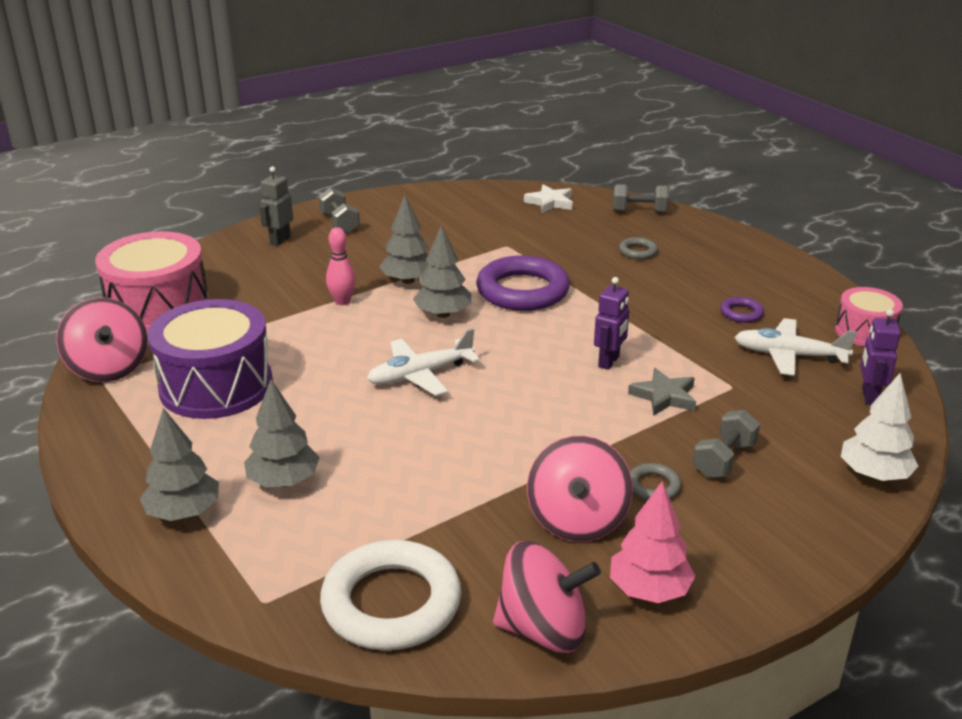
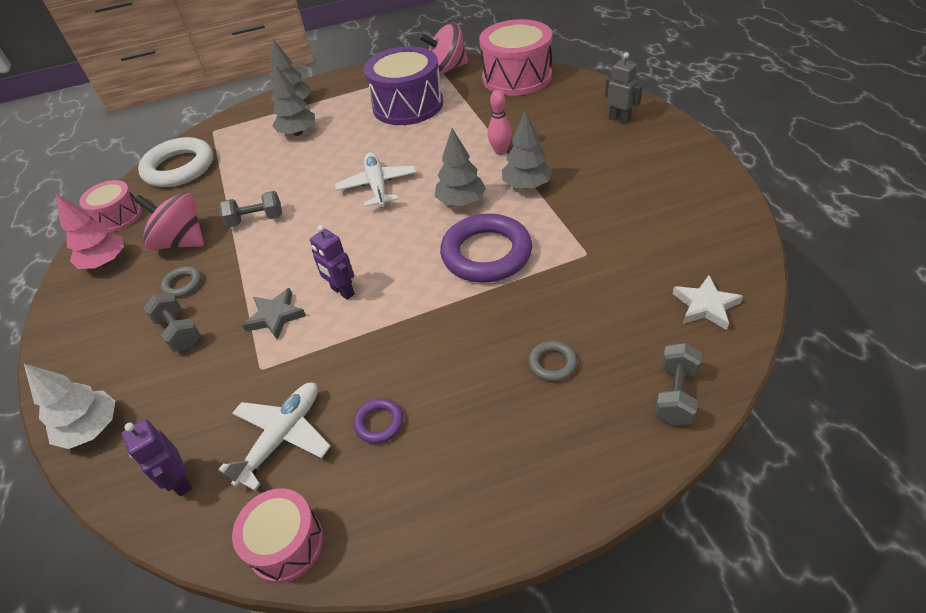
camera: 110 degrees right, 15 degrees up
(339, 223) = (652, 149): grey dumbbell -> grey dumbbell (256, 220)
(543, 629) = (118, 216): pink spinning top -> pink drum
(869, 396) = (180, 481): purple robot -> purple robot turned 150 degrees counterclockwise

